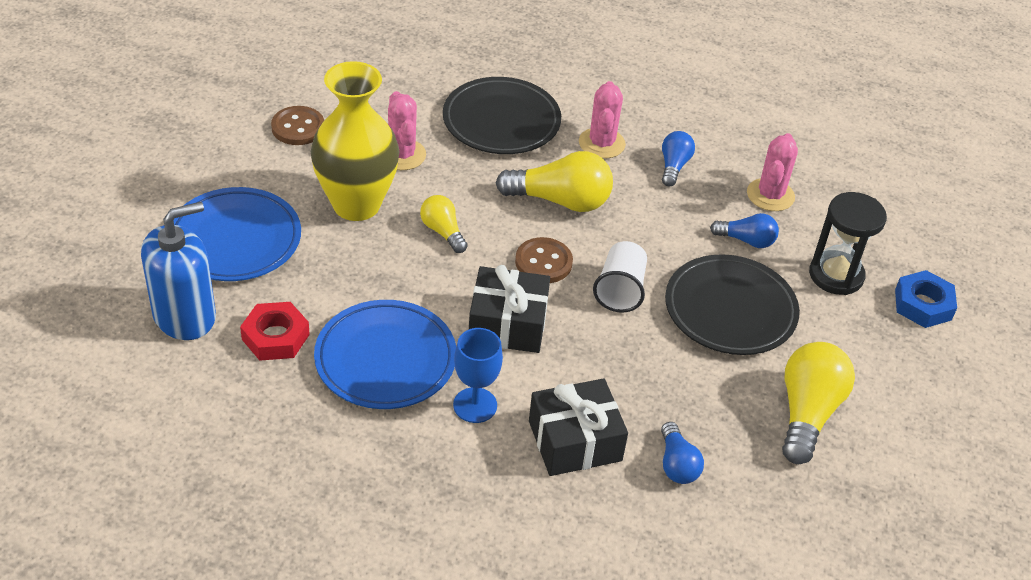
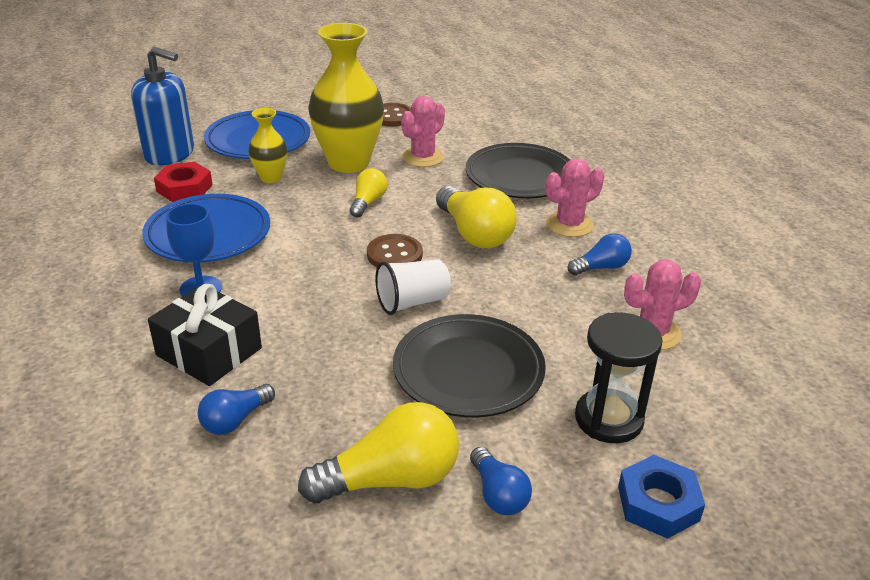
camera: 55 degrees right, 10 degrees down
(324, 268) = (270, 177): none -> yellow vase
(507, 324) = (306, 267): black gift -> none
(746, 240) = (572, 343): blue light bulb -> blue light bulb (498, 494)

